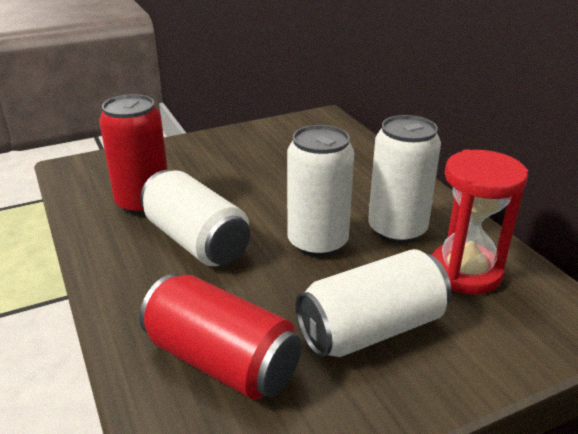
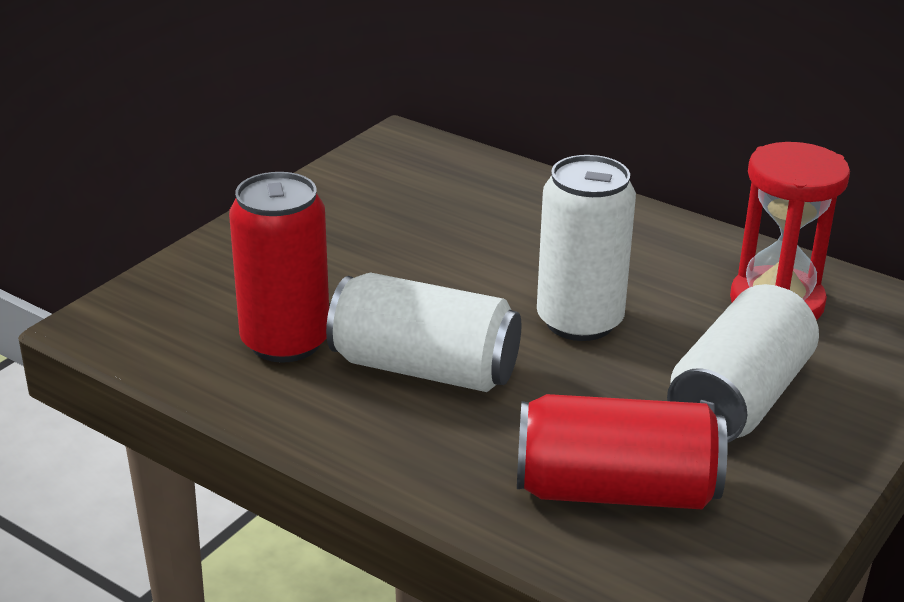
camera: 30 degrees left, 0 degrees up
(397, 230) = (657, 276): white can -> none

